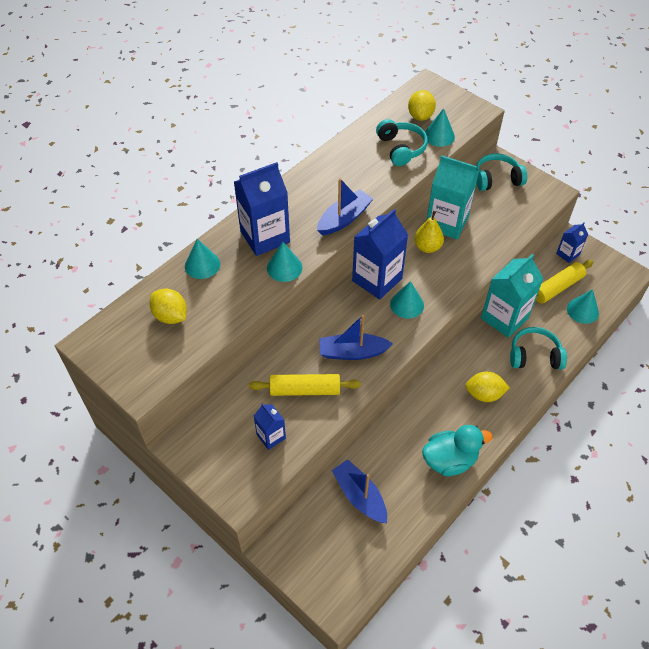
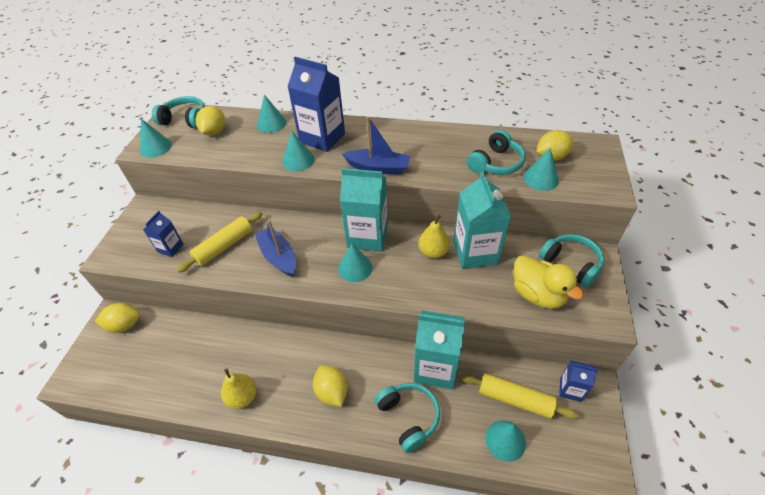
camera: 60 degrees right, 5 degrees down
(119, 335) = (185, 120): none -> turquoise headphones
(151, 376) = (156, 147): none -> turquoise cone
(298, 538) = (125, 325): none -> yellow lemon
(305, 390) = (224, 246): yellow rolling pin -> yellow rolling pin turned 75 degrees clockwise
(359, 496) = (177, 346): blue boat -> none
(377, 280) = (367, 236): blue carton -> turquoise carton
(449, 460) = (242, 397): turquoise duck -> yellow pear
(510, 213) = (537, 294): none -> yellow duck

